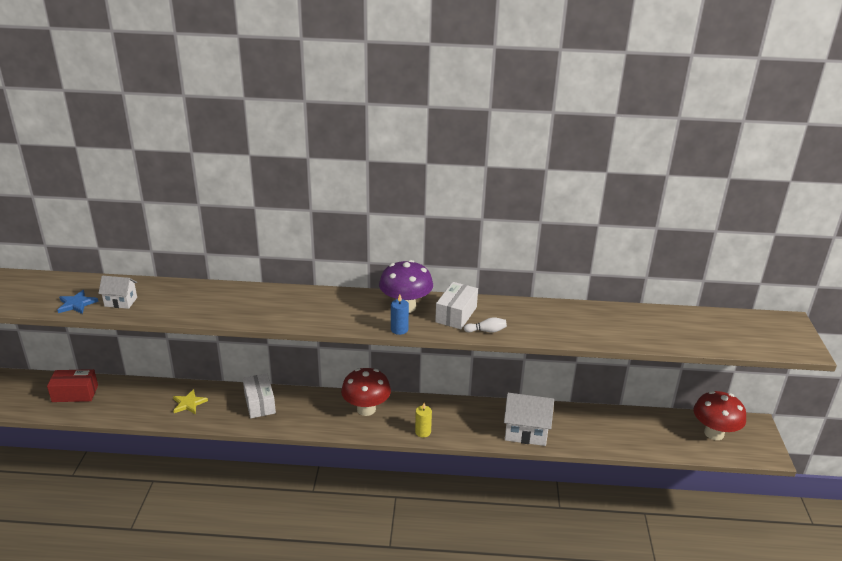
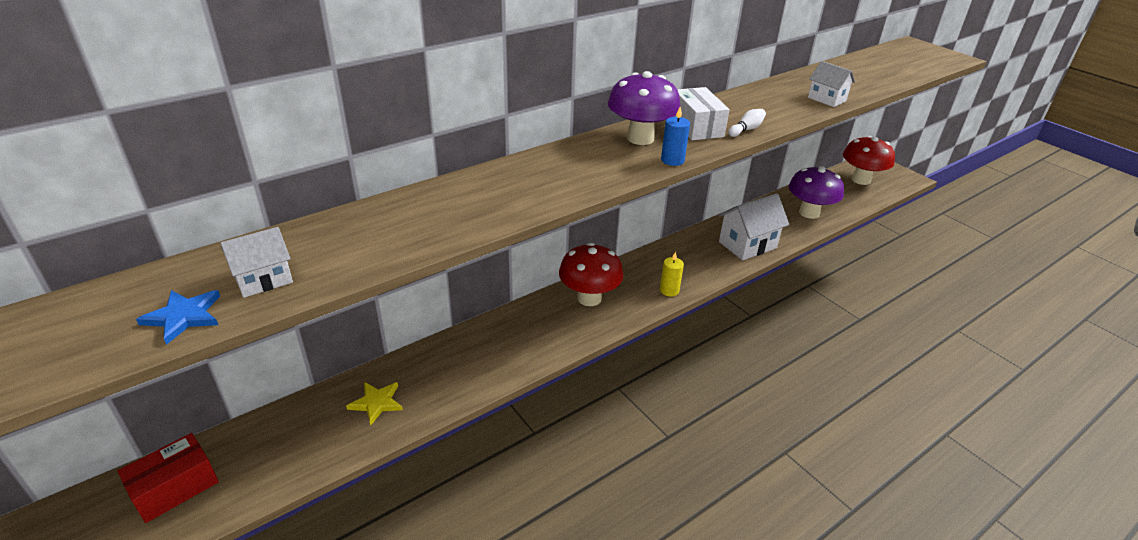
camera: 40 degrees left, 5 degrees up
(260, 403) = (467, 353): white box -> none
(595, 335) = (826, 99): none -> white house
(617, 435) = (809, 213): none -> purple mushroom

